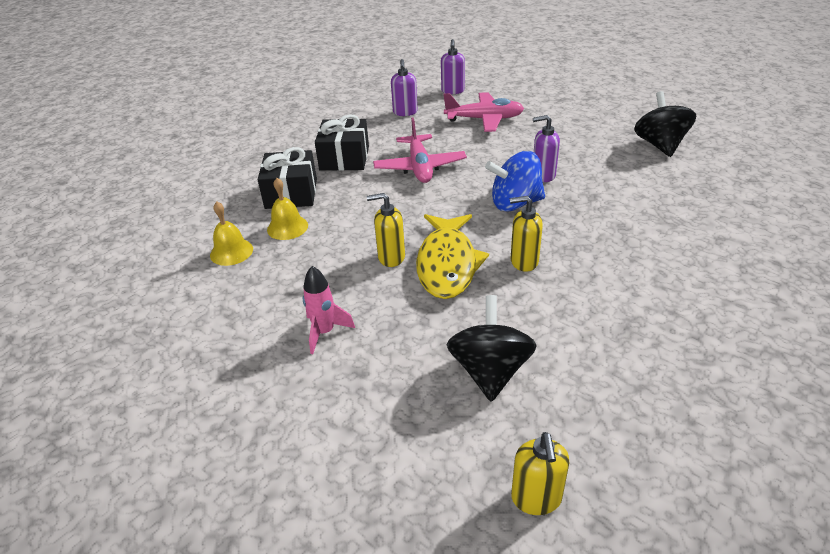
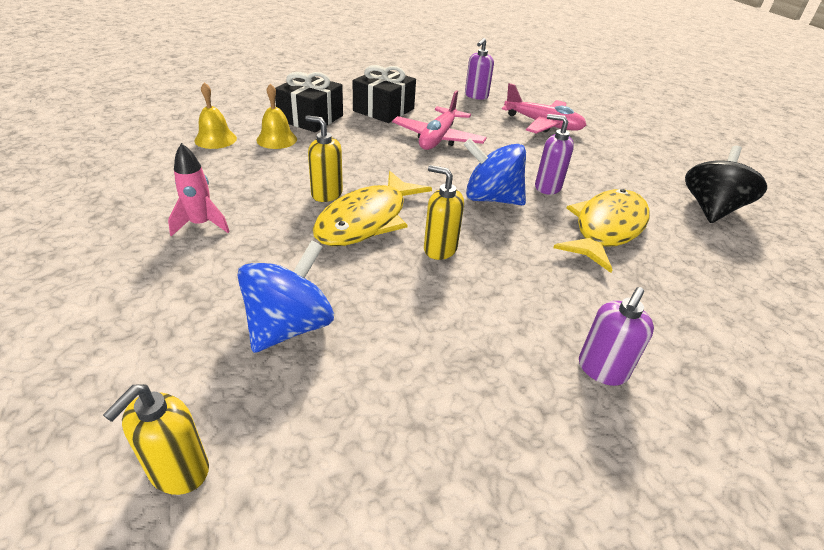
camera: 25 degrees right, 0 degrees up
(453, 91) = (539, 94): purple soap dispenser -> purple soap dispenser (602, 370)
(490, 371) = (290, 326): black spinning top -> blue spinning top
(612, 192) = (606, 229): none -> yellow fish

